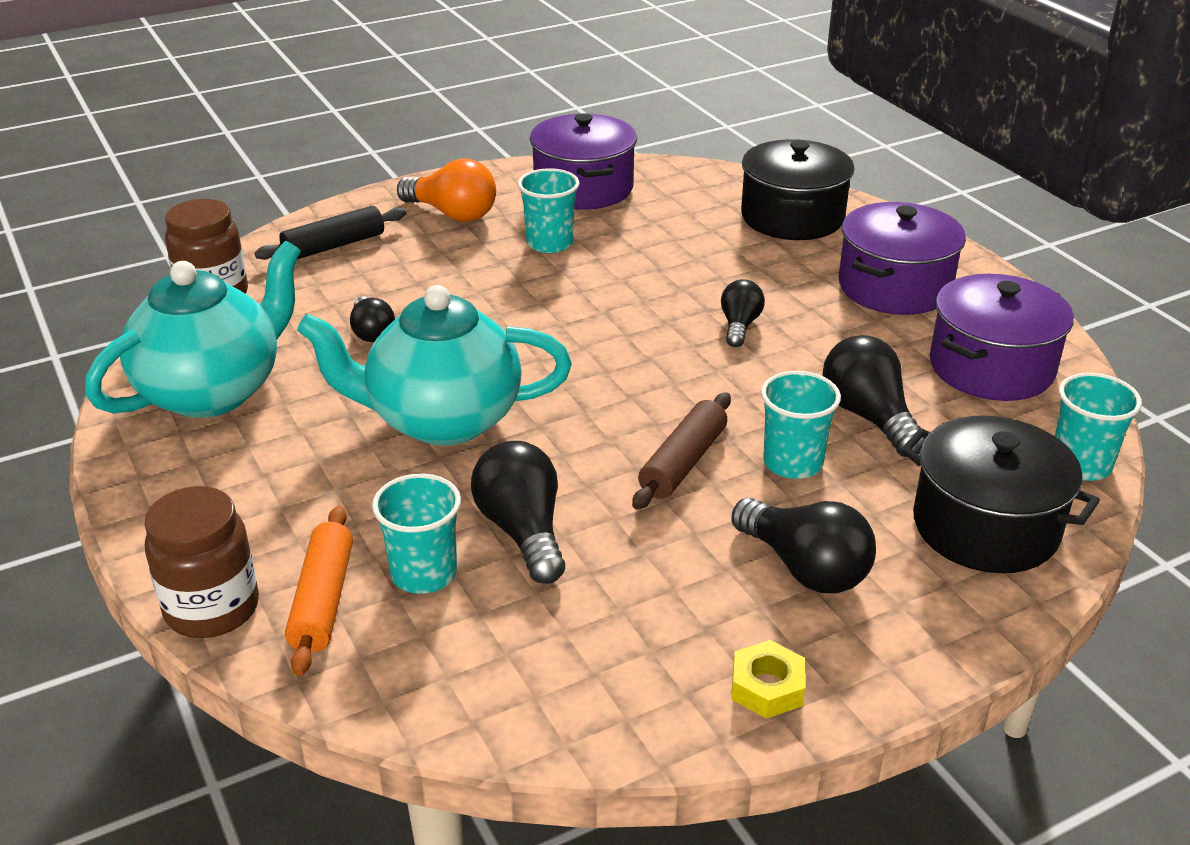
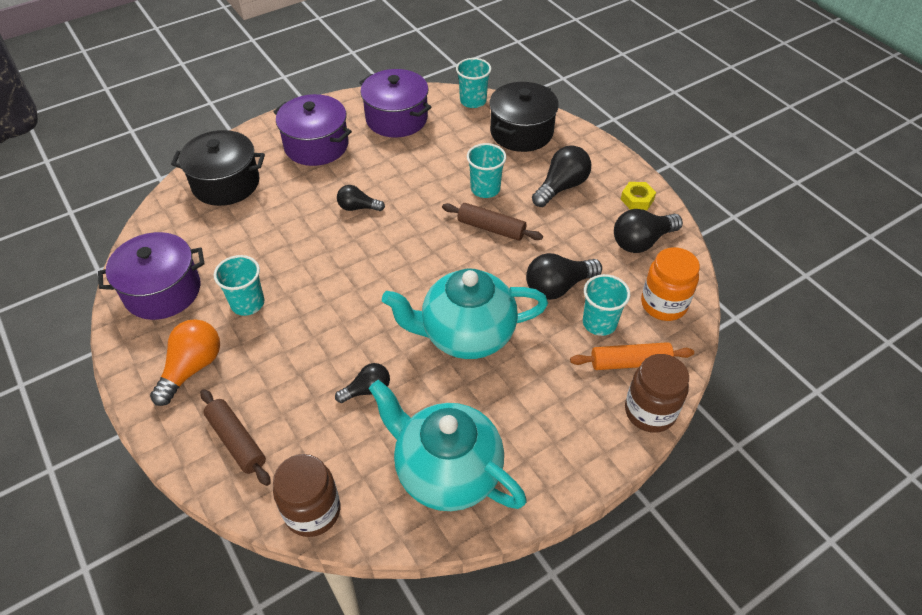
camera: 95 degrees left, 15 degrees up
(334, 246) = (236, 441): black rolling pin -> brown rolling pin
(442, 420) = (466, 335): turquoise teapot -> turquoise teapot turned 90 degrees clockwise
(446, 674) = (663, 304): none -> orange jar
(868, 416) = (443, 162): black light bulb -> black light bulb (641, 241)

